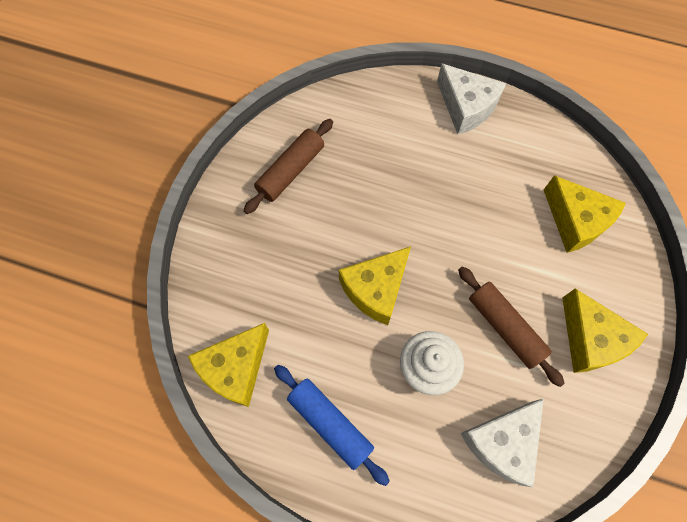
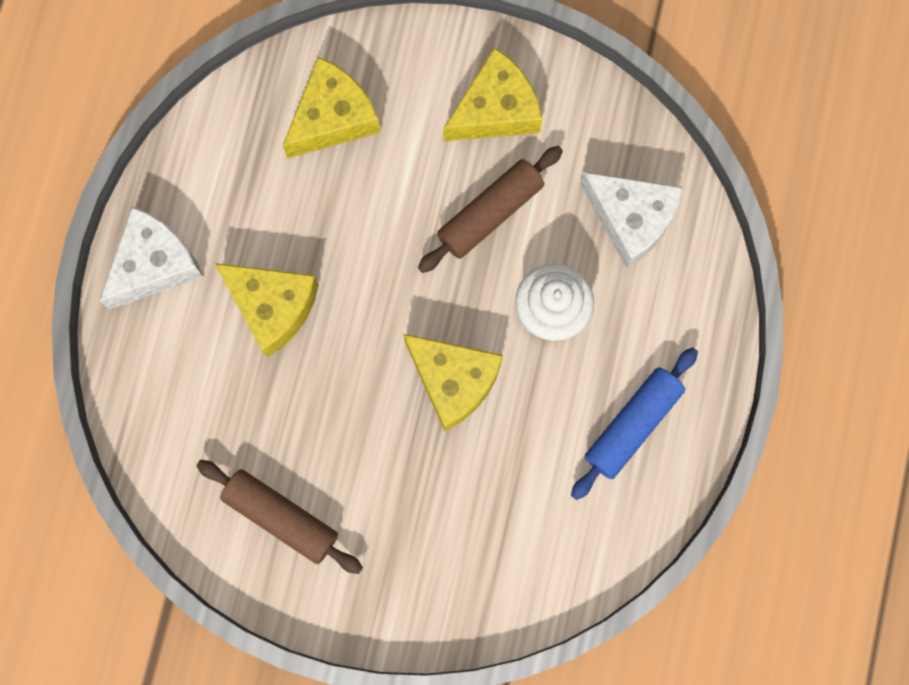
camera: 95 degrees left, 10 degrees up
(235, 368) = (577, 554): yellow cheese -> yellow cheese (272, 307)

